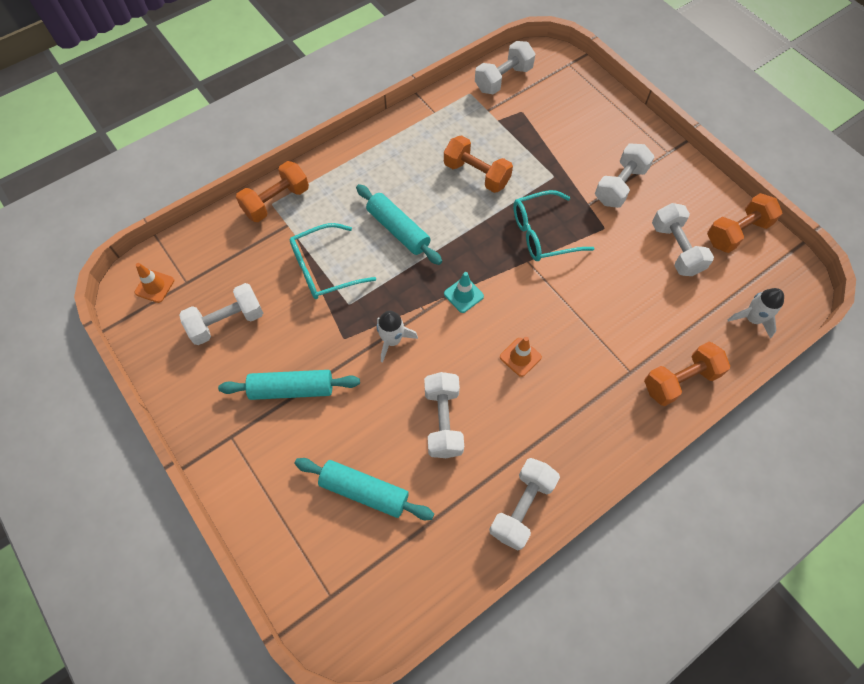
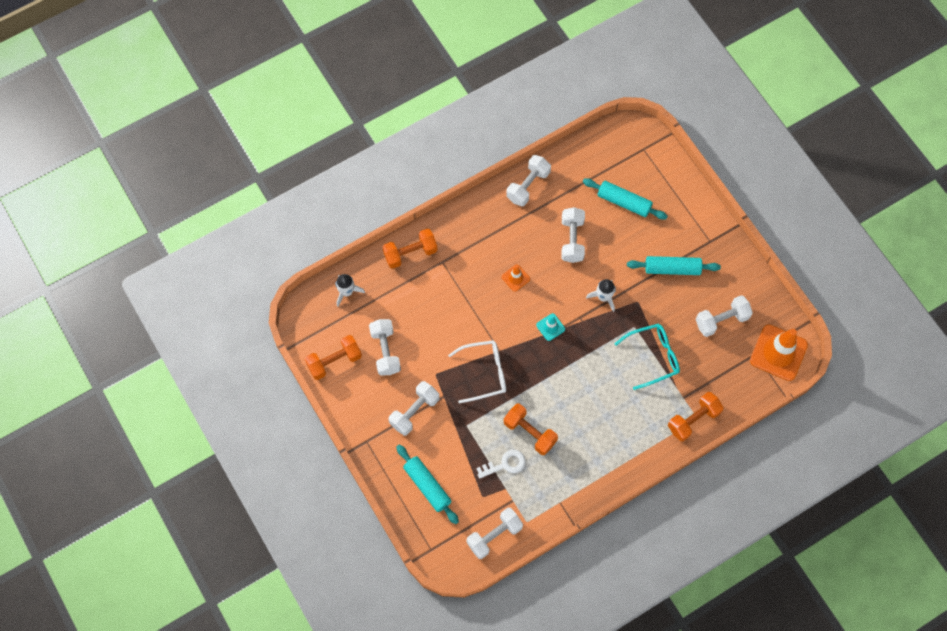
camera: 175 degrees left, 5 degrees up
(154, 286) = (778, 353): orange traffic cone -> orange traffic cone, size x2.09
(398, 230) = (596, 385): turquoise rolling pin -> turquoise rolling pin (427, 486)
(501, 142) = (505, 464): none -> white key
(543, 233) = (484, 373): turquoise glasses -> white glasses

